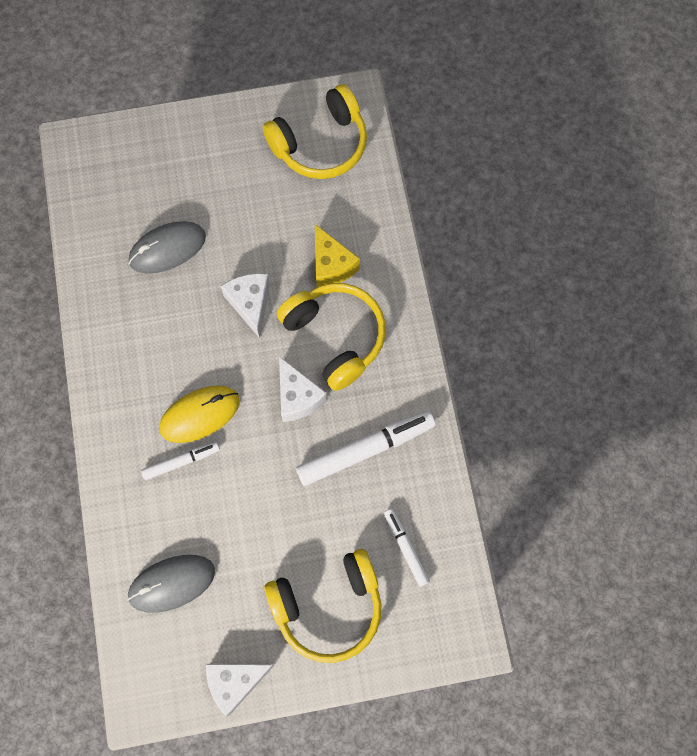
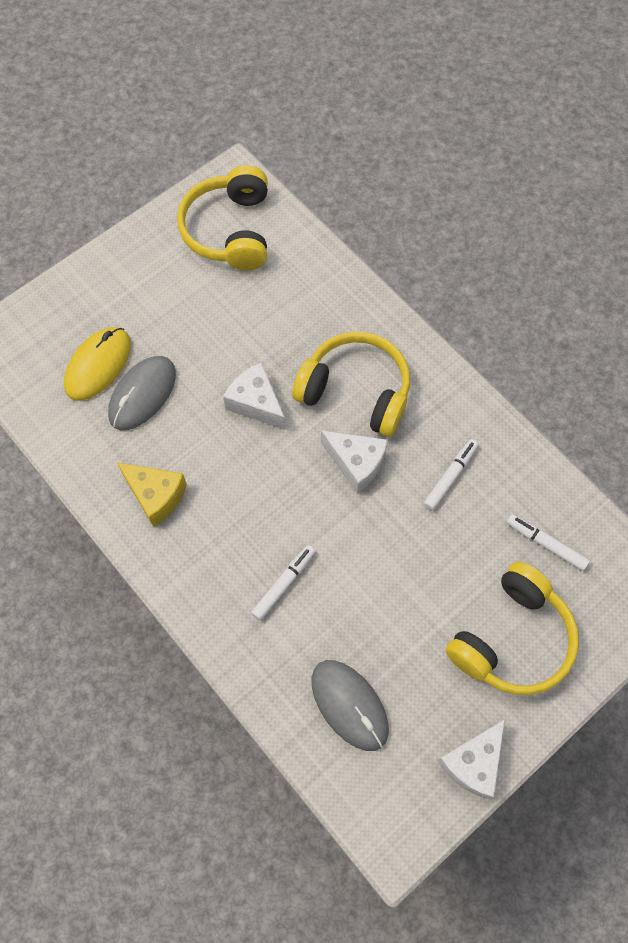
camera: 30 degrees left, 5 degrees down
(171, 583) = (349, 705): grey mouse -> grey mouse turned 75 degrees counterclockwise
(200, 415) = (273, 530): yellow mouse -> yellow mouse (98, 365)
(320, 144) = (230, 230): yellow headphones -> yellow headphones turned 150 degrees clockwise
(331, 265) = (310, 330): yellow cheese -> yellow cheese (156, 496)
(365, 450) = (450, 477): white marker -> white marker, size x0.55

